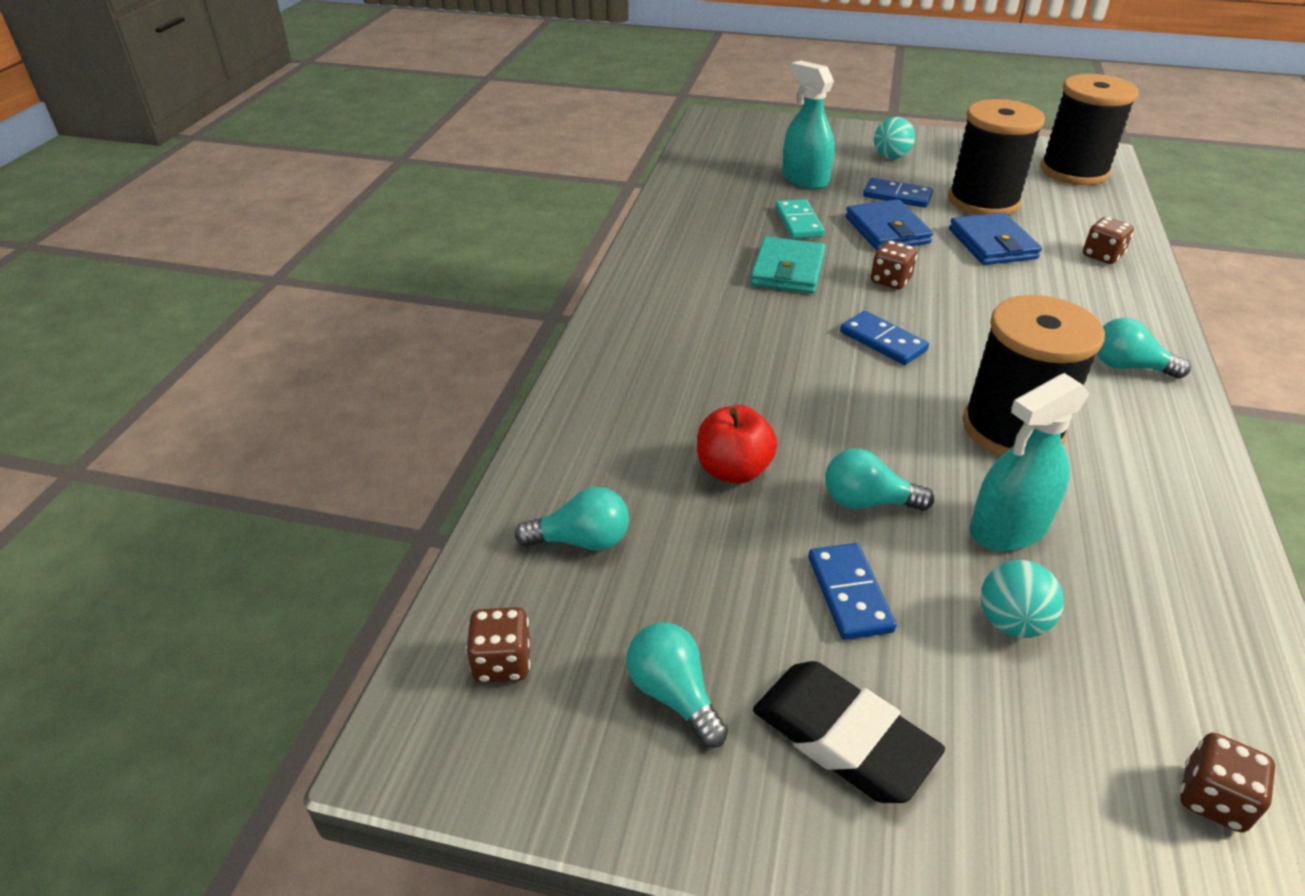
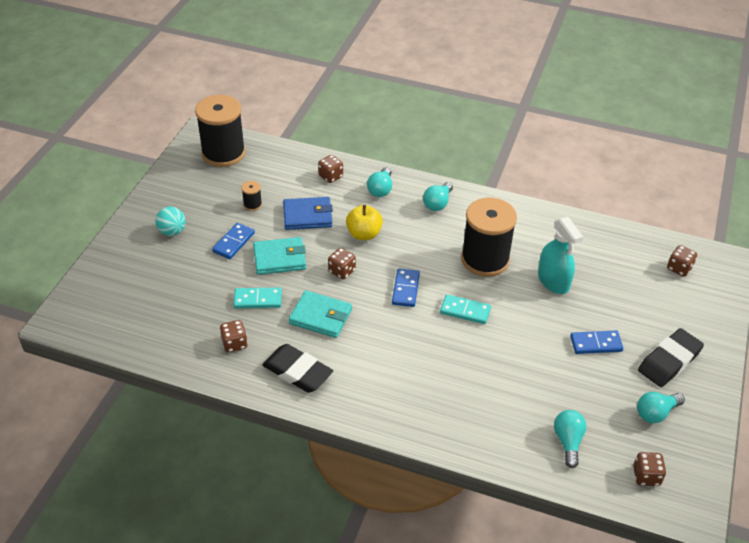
camera: 85 degrees left, 5 degrees up
(678, 261) = (297, 372): none -> black eraser
(714, 214) = (234, 344): none -> brown dice
(733, 470) = (515, 373): red apple -> none
(805, 179) = (193, 284): turquoise spray bottle -> none
(863, 407) = (465, 311): none -> turquoise domino
(867, 502) = (537, 325): turquoise light bulb -> turquoise light bulb (381, 189)
(883, 341) = (406, 289): blue domino -> blue domino turned 45 degrees counterclockwise
(887, 230) = (279, 258): blue wallet -> turquoise wallet
(983, 201) = (252, 204): black spool -> black spool, size x0.40
(987, 294) = (364, 234): none -> yellow apple
(1011, 622) = (607, 296): turquoise ball -> none

